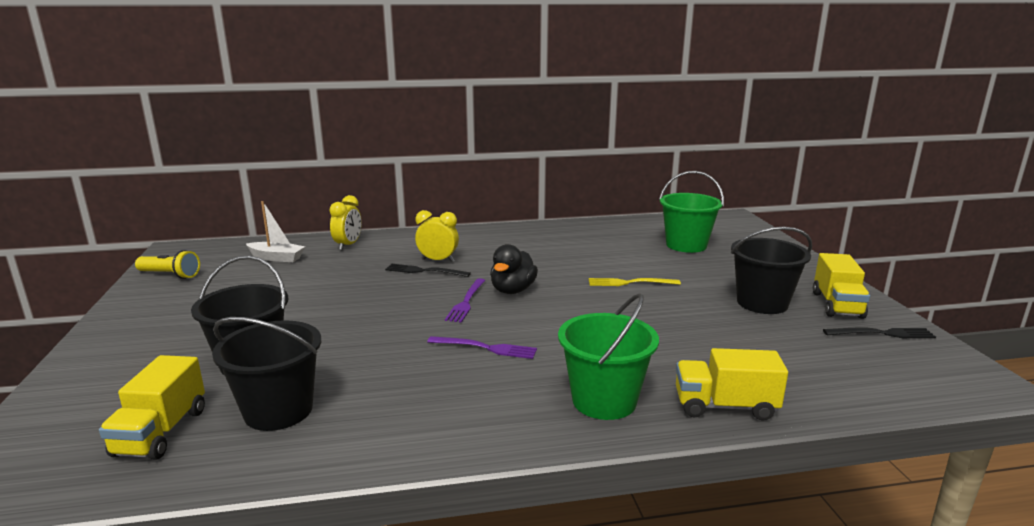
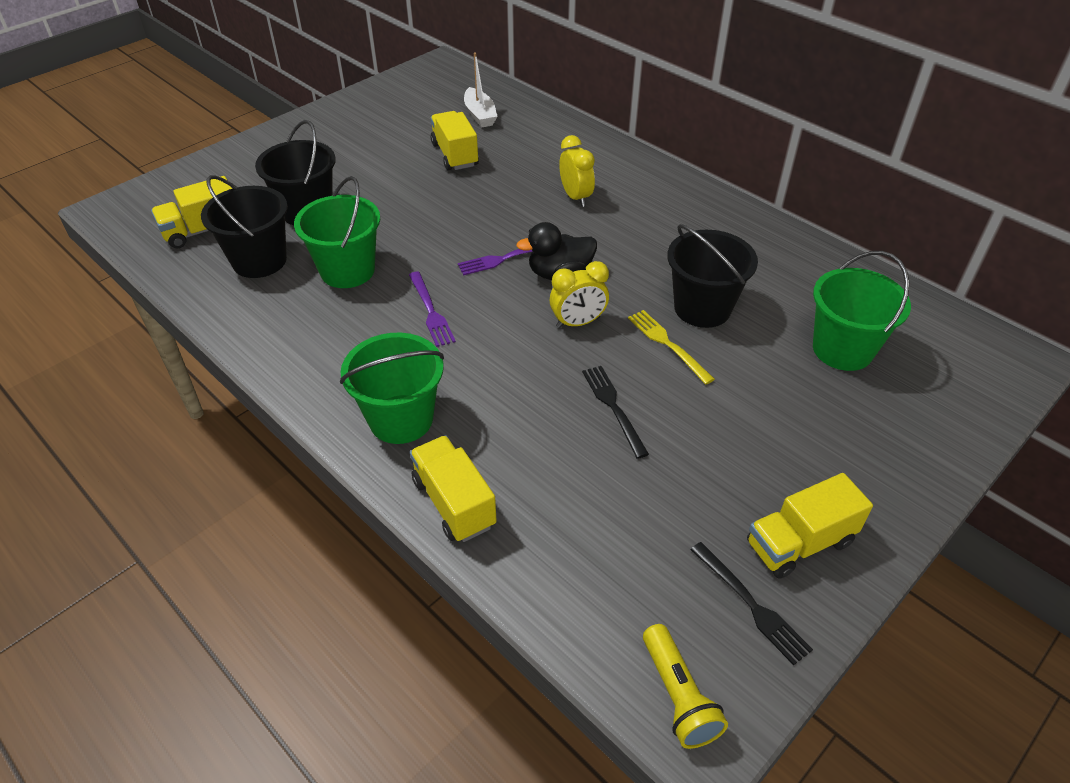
camera: 55 degrees right, 25 degrees up
(170, 275) = (397, 92): yellow flashlight -> yellow flashlight (678, 696)
(306, 281) = (455, 155): none -> yellow truck
(348, 245) = (548, 132): yellow clock -> yellow clock (578, 323)
(374, 368) = (347, 270): none -> green bucket
(424, 271) = (543, 202): black fork -> black fork (613, 407)
(762, 303) = (728, 469): black bucket -> black bucket (702, 308)

